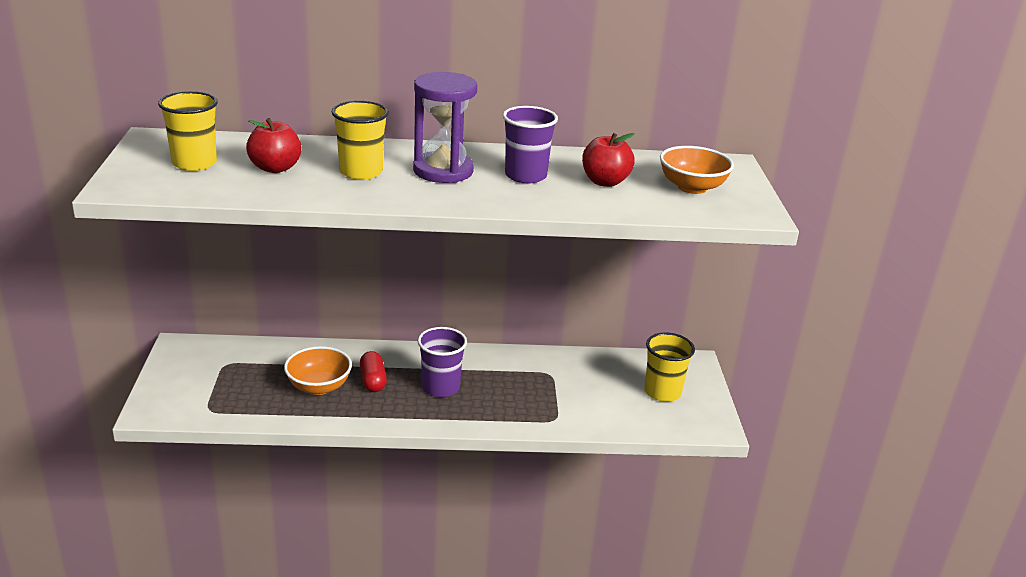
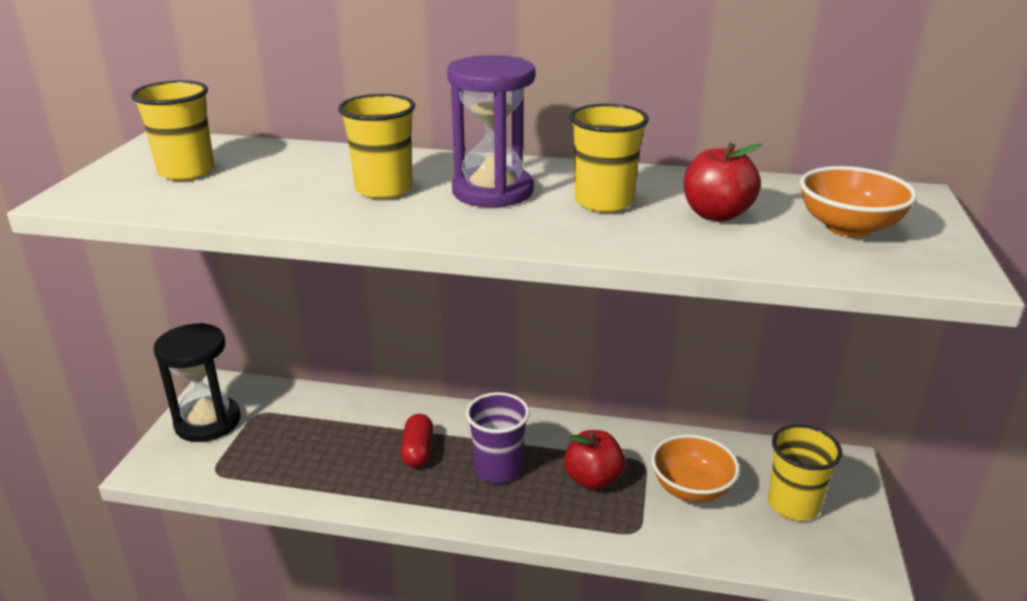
camera: 15 degrees right, 0 degrees up
(185, 374) = (208, 422): none -> black hourglass
(275, 168) = (279, 180): red apple -> red apple (593, 479)
(319, 387) = (351, 453): orange bowl -> orange bowl (691, 488)
(525, 176) = (603, 202): purple cup -> yellow cup

